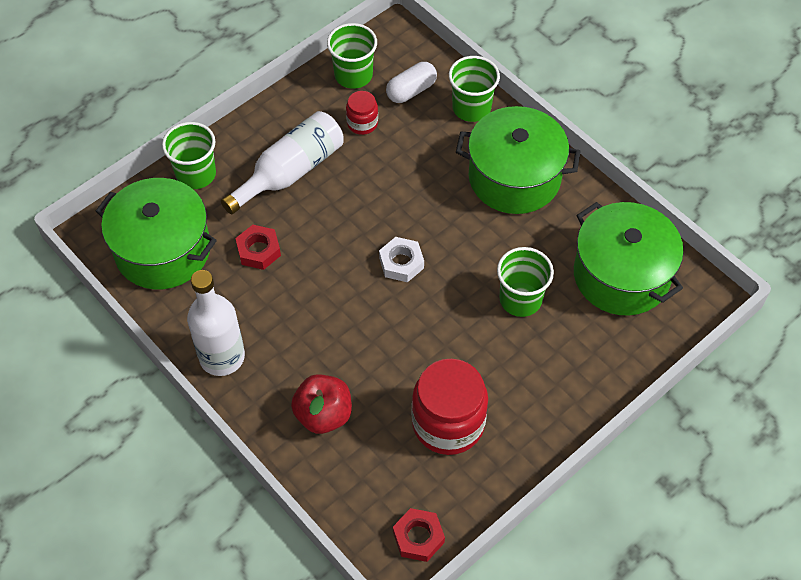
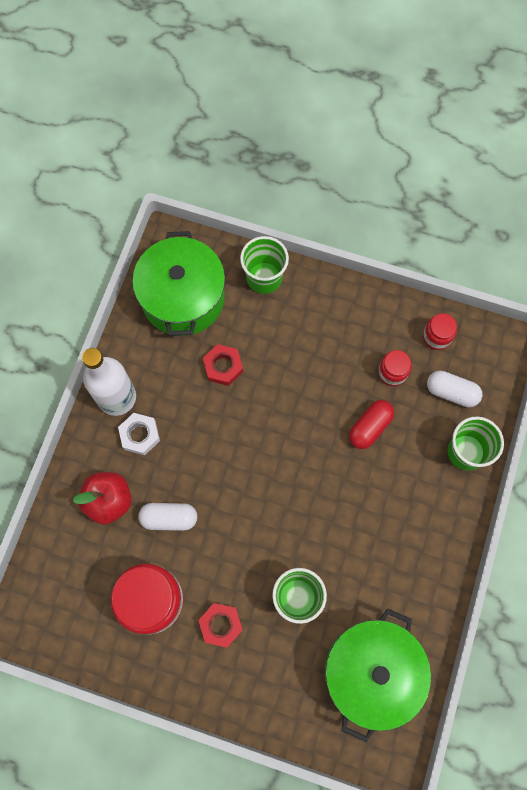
camera: 60 degrees right, 15 degrees up
(290, 172) = (309, 345): white bottle -> none
(353, 75) = (437, 337): green cup -> red jar
(377, 369) = (169, 518): none -> white capsule
(400, 165) = (369, 427): none -> red capsule
(401, 263) = (275, 482): white nut -> white nut (140, 435)
(418, 537) = (45, 630): red nut -> red nut (221, 625)
(514, 177) = (416, 527): green pot -> none

